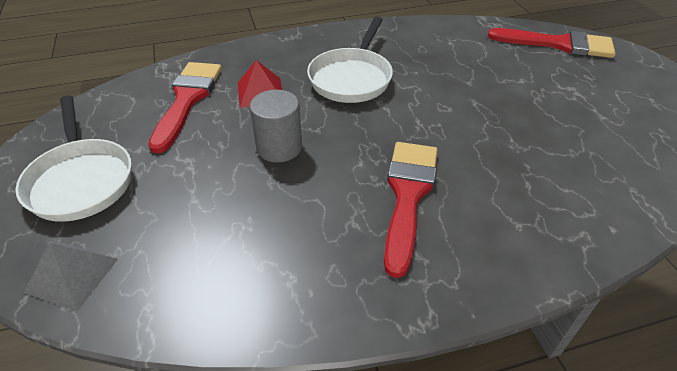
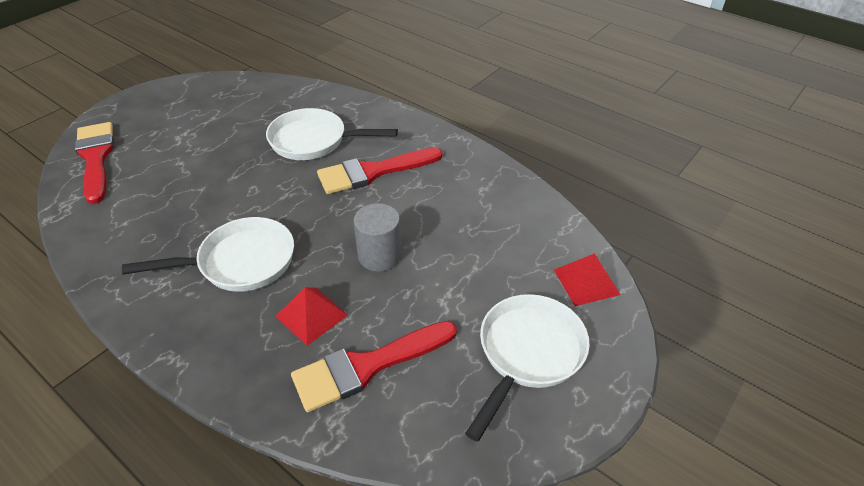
camera: 125 degrees left, 0 degrees up
(72, 275) = (586, 282): grey pyramid -> red pyramid
(507, 172) = (313, 141): none -> white pan

